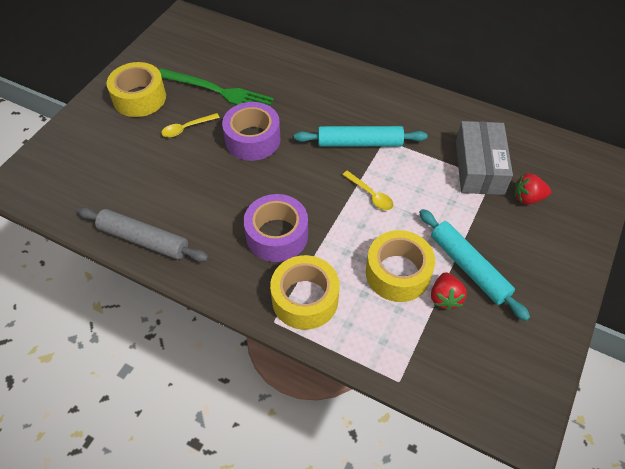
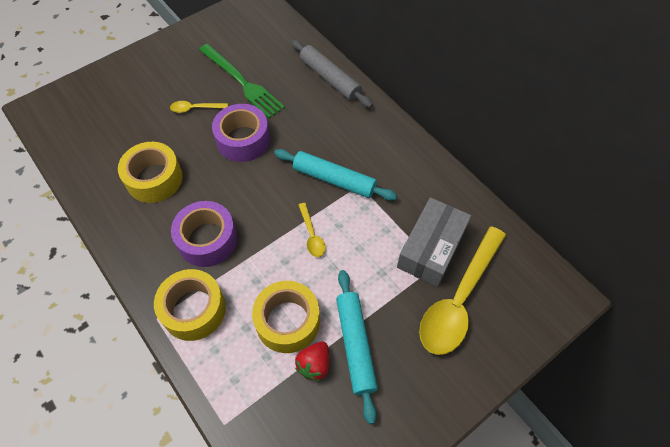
camera: 25 degrees right, 5 degrees up
(139, 98) = (175, 66): yellow tape -> yellow tape (154, 179)
(143, 240) = (101, 198): grey rolling pin -> grey rolling pin (330, 78)
(527, 198) = (458, 300): red strawberry -> yellow spoon

